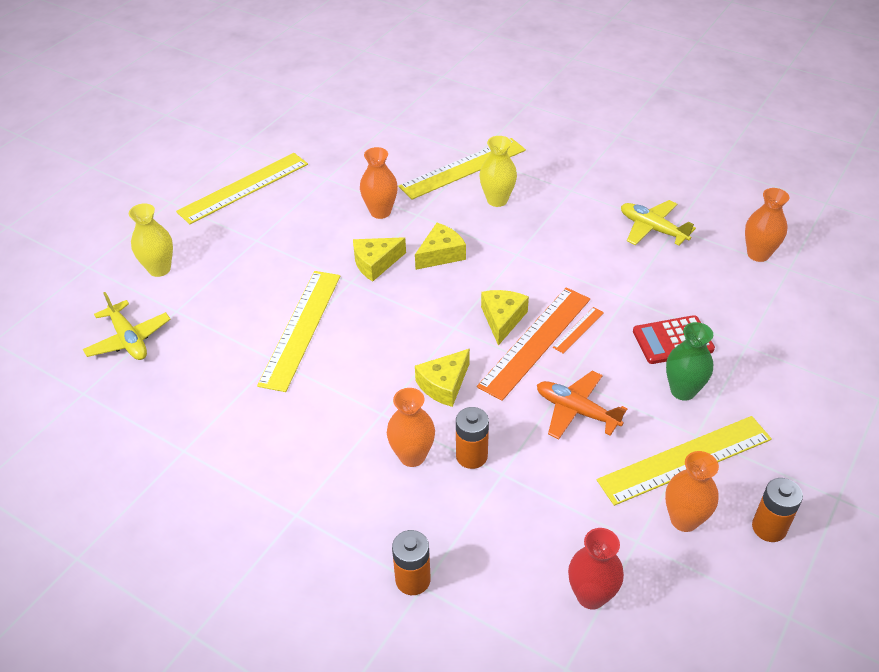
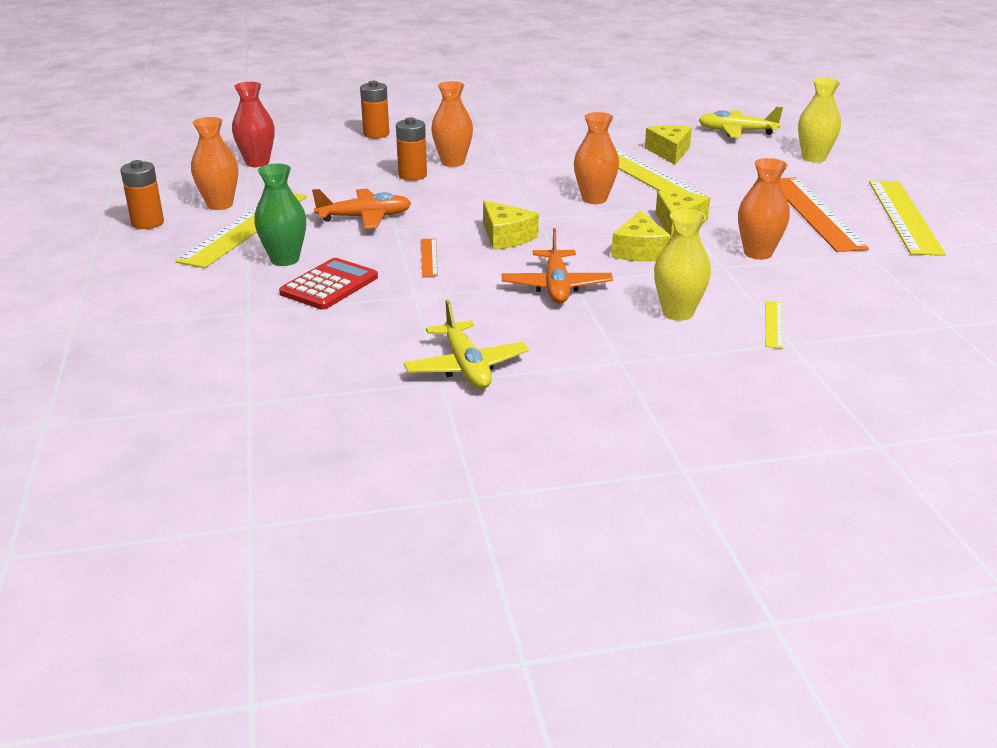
camera: 135 degrees right, 15 degrees down
(444, 384) = (488, 192): yellow cheese -> yellow cheese (669, 152)
(463, 168) = (773, 324): yellow ruler -> yellow ruler, size x0.44
(533, 255) = (556, 286): none -> orange plane
(535, 341) = (455, 236): orange ruler -> orange ruler (814, 213)
(652, 229) = (466, 367): yellow plane -> yellow plane turned 75 degrees clockwise
(758, 254) = (303, 400): orange vase -> orange vase (594, 199)

